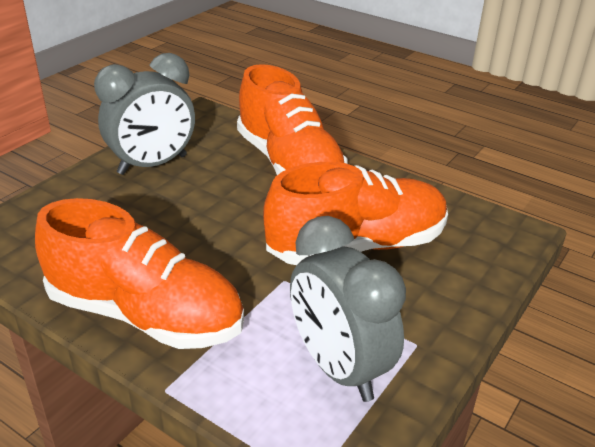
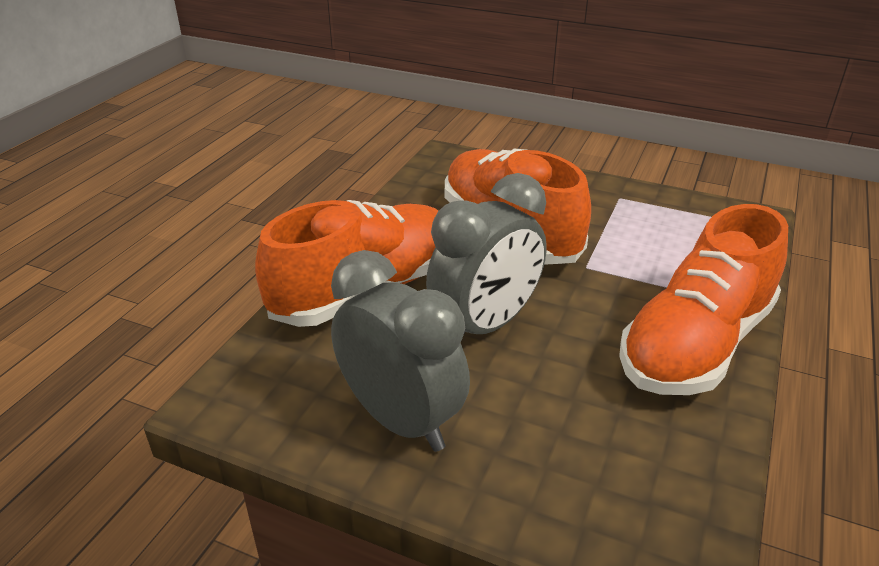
camera: 100 degrees left, 0 degrees up
(145, 315) = (695, 345): orange shoe -> orange shoe turned 150 degrees counterclockwise
(339, 368) = (671, 228): grey clock -> grey clock (485, 325)

